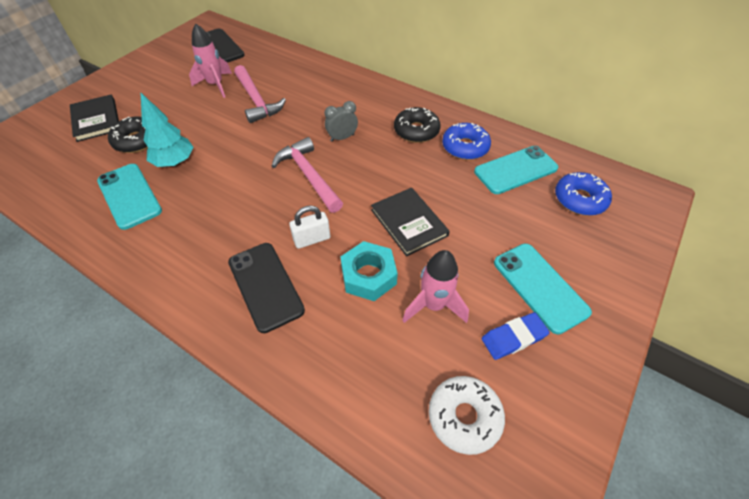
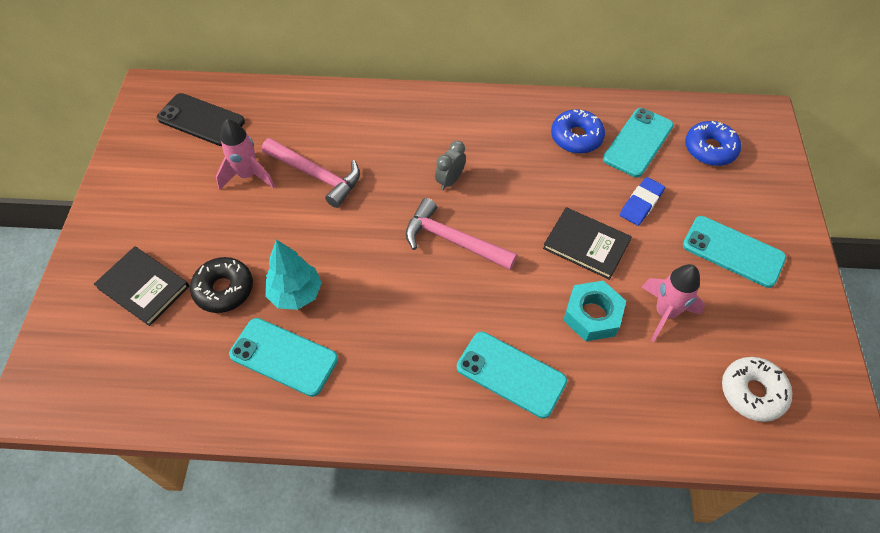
camera: 30 degrees left, 5 degrees up
(265, 286) = (511, 374): black phone -> turquoise phone
(312, 239) = (513, 306): white padlock -> none
(416, 131) = (517, 139): black donut -> none
(513, 338) = (743, 308): blue eraser -> blue eraser (641, 204)

